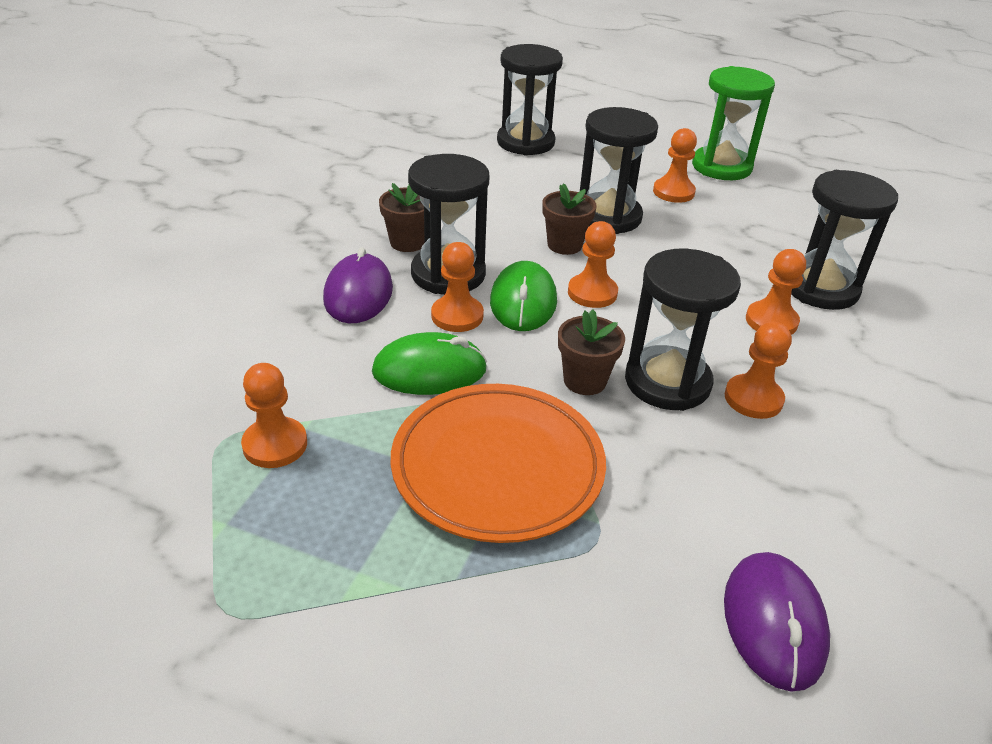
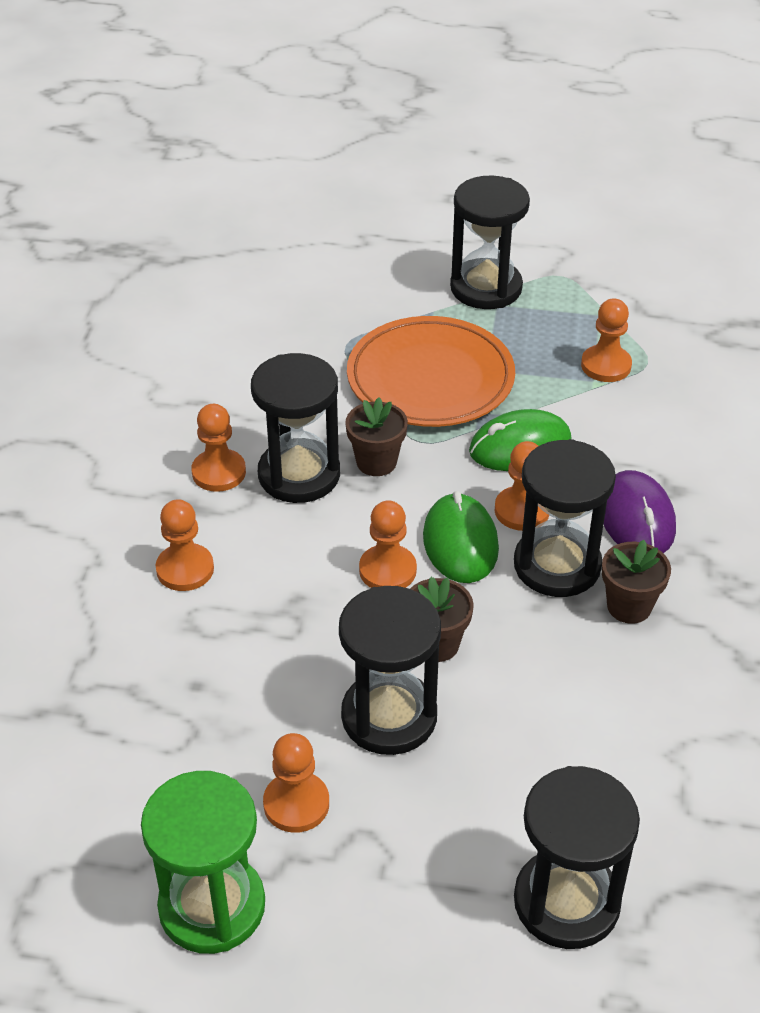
camera: 170 degrees right, 5 degrees up
(773, 623) = (228, 320): purple mouse -> none
(820, 289) = (114, 633): black hourglass -> black hourglass (486, 288)

